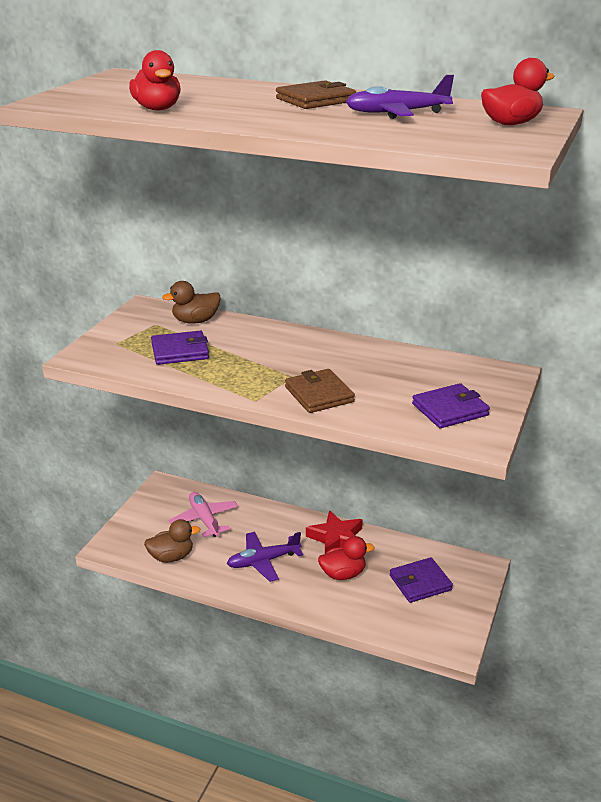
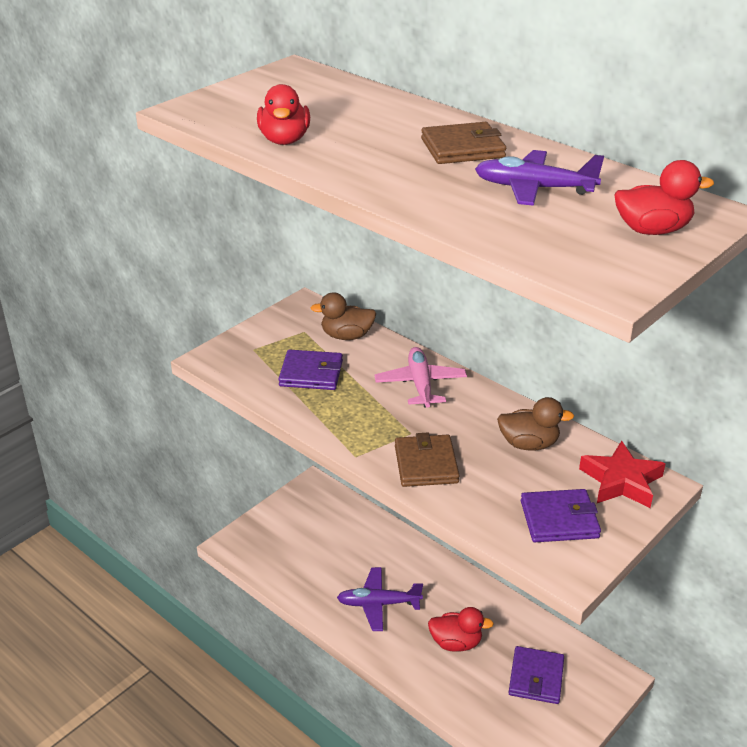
camera: 20 degrees right, 5 degrees up
(171, 557) = (288, 573): brown duck -> brown duck (529, 444)
(204, 519) = (339, 538): pink plane -> pink plane (420, 384)
(336, 538) = (467, 597): red star -> red star (621, 481)
(420, 583) = (536, 678): purple wallet -> purple wallet turned 75 degrees counterclockwise

